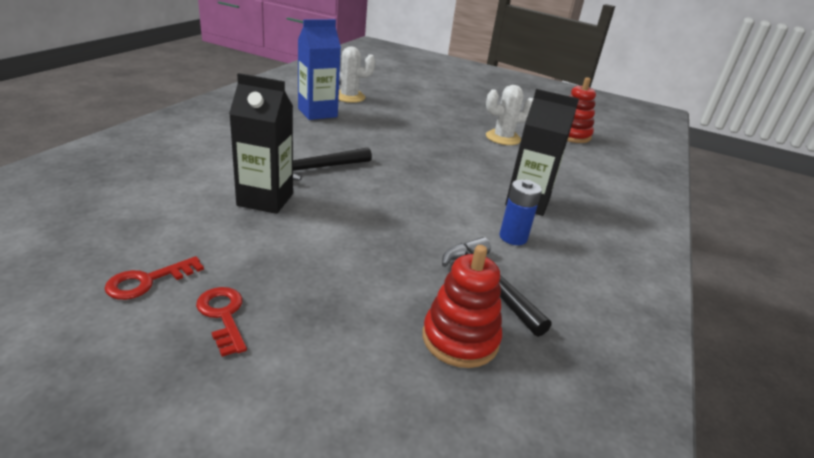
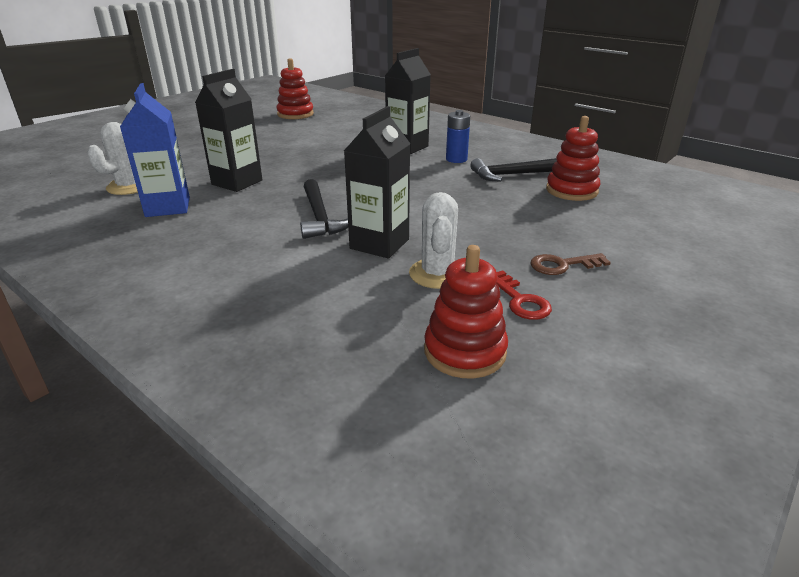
camera: 70 degrees left, 0 degrees up
(68, 249) = (465, 351): none -> red stacking toy
(223, 316) = (563, 265): red key -> brown key
(375, 129) = (237, 182): none -> black carton
(503, 138) = (289, 136): white cactus -> white cactus (437, 274)

